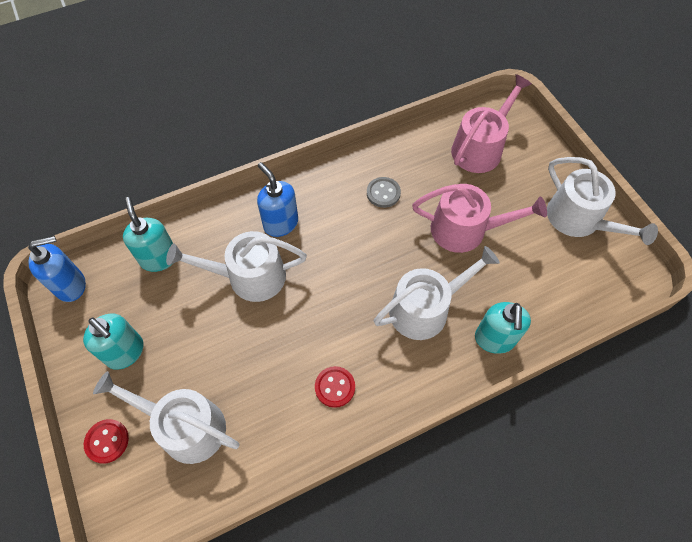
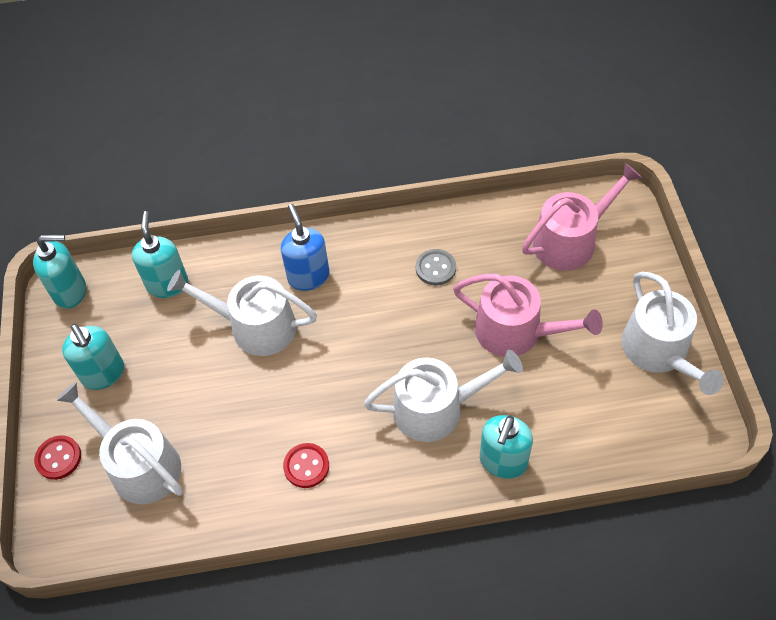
camera: 20 degrees right, 5 degrees down
(71, 285) = (70, 292): blue soap dispenser -> turquoise soap dispenser

